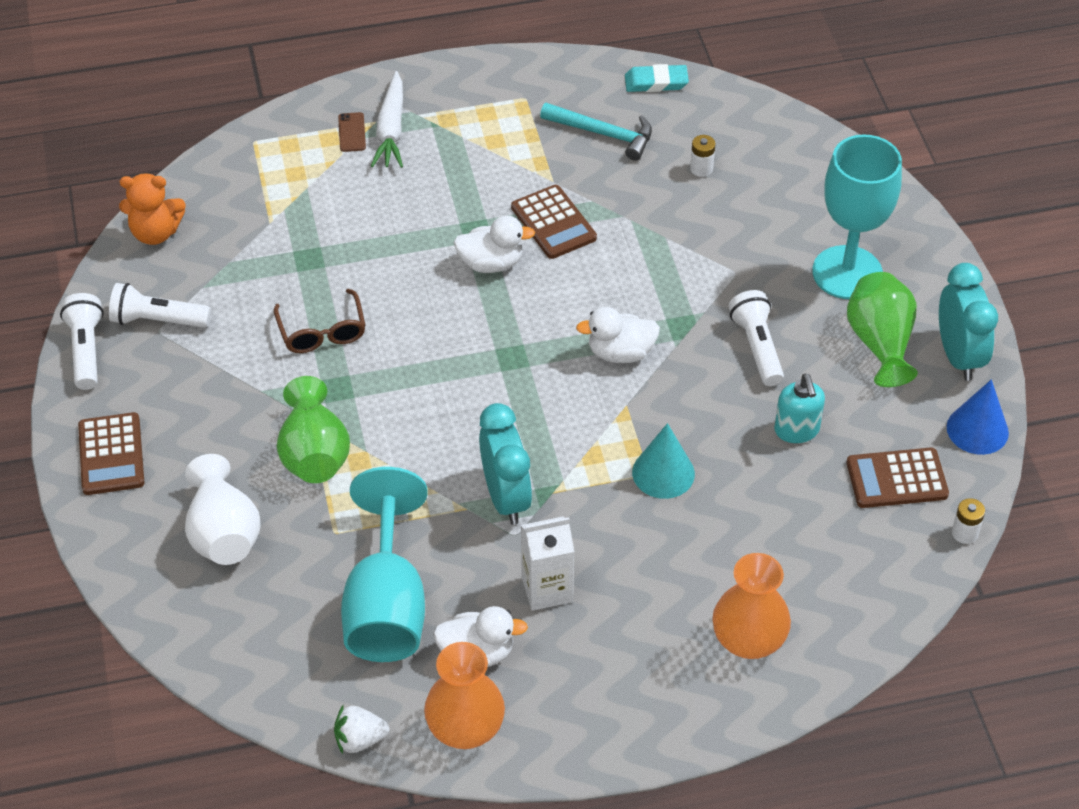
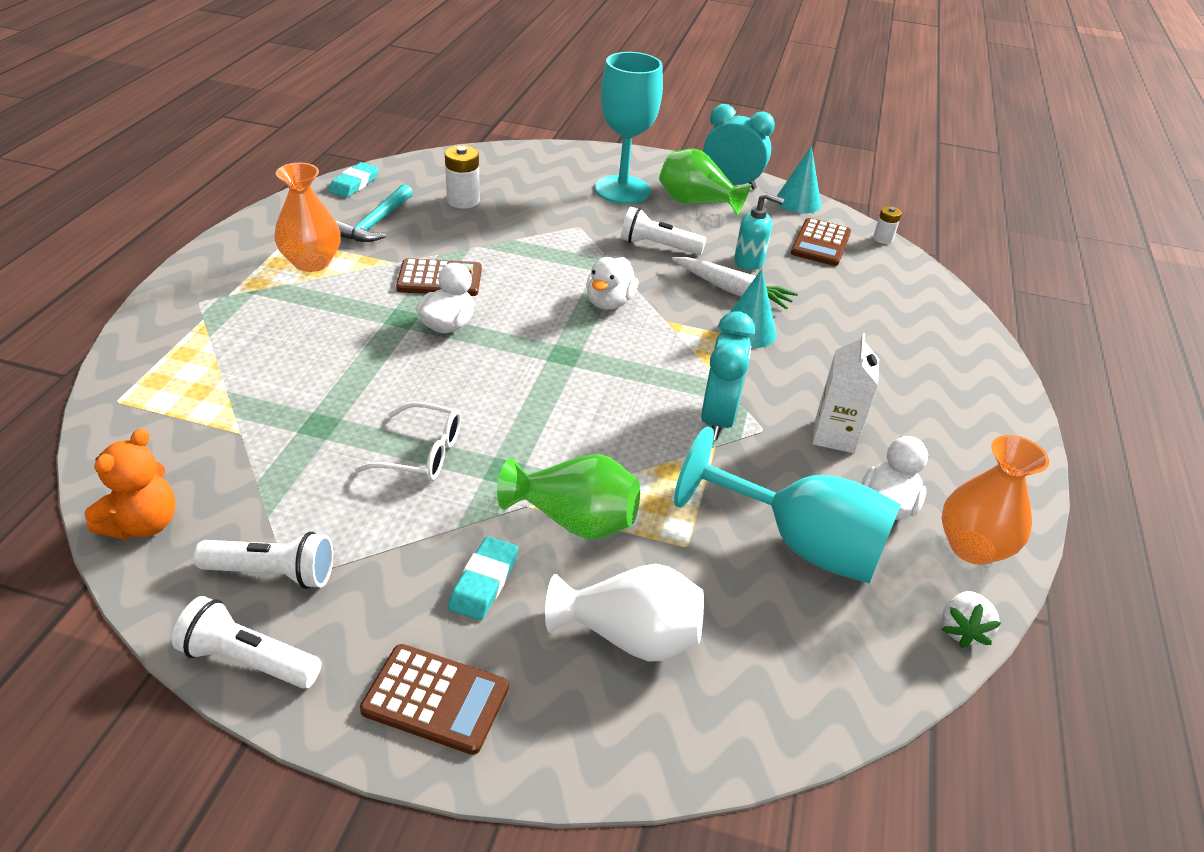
camera: 65 degrees left, 10 degrees down
(157, 320) = (273, 573): white flashlight -> white flashlight turned 120 degrees counterclockwise
(220, 431) = (484, 582): none -> turquoise eraser
(322, 332) = (422, 453): brown glasses -> white glasses
(352, 132) = (196, 337): brown phone -> none
(391, 129) = (225, 315): white carrot -> white carrot (732, 290)
(506, 497) = (718, 419): turquoise clock -> turquoise clock turned 90 degrees clockwise
(603, 134) = (376, 223): turquoise hammer -> turquoise hammer turned 150 degrees clockwise
(701, 168) = (463, 201): white battery -> white battery, size x1.64
(748, 640) = (936, 357): orange vase -> orange vase (312, 262)
(977, 429) = (798, 202): blue cone -> turquoise cone

